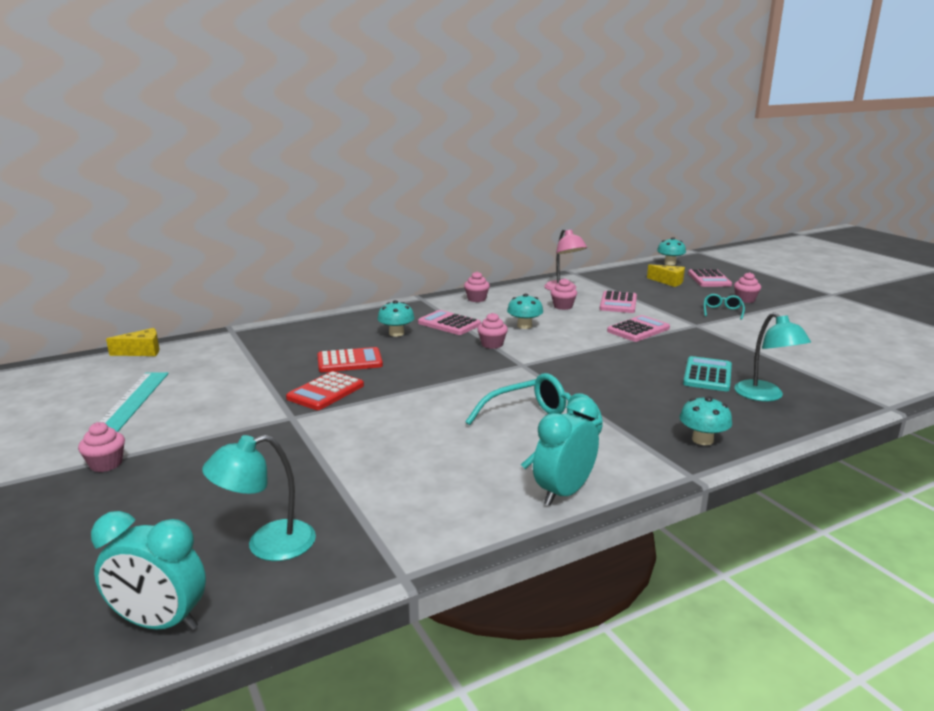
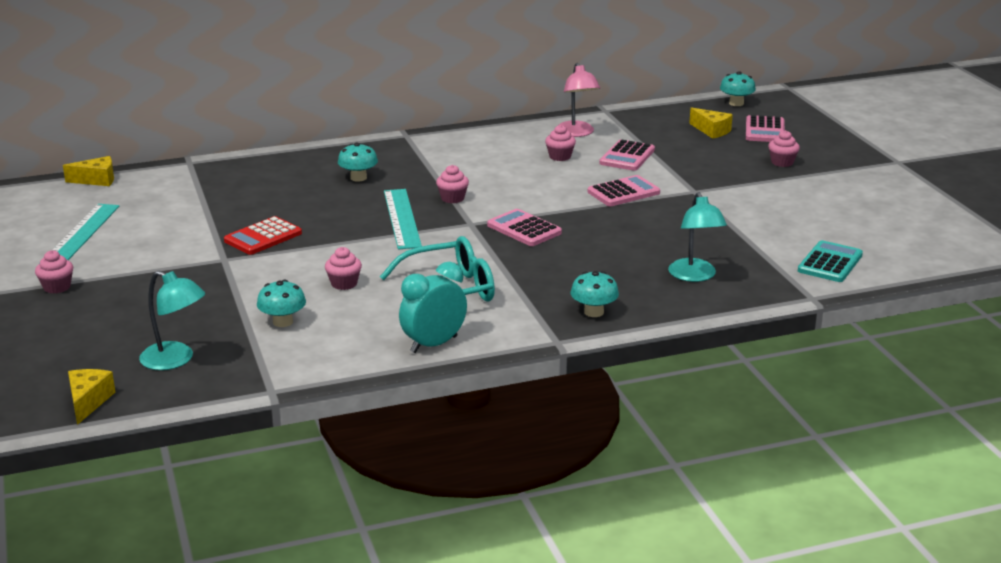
camera: 10 degrees right, 5 degrees up
(160, 623) = (88, 402): turquoise clock -> yellow cheese
(267, 545) = (175, 360): turquoise lamp -> turquoise lamp turned 135 degrees counterclockwise
(349, 361) = (297, 206): red calculator -> none
(449, 324) = (420, 170): pink calculator -> pink calculator (524, 229)
(455, 365) = (402, 218): none -> turquoise ruler
(476, 299) = (467, 140): pink cupcake -> pink cupcake (344, 284)
(524, 326) = (500, 178): turquoise mushroom -> turquoise mushroom (283, 322)
(707, 375) = (655, 250): turquoise calculator -> turquoise calculator (830, 263)
(722, 311) = (740, 176): turquoise glasses -> none

